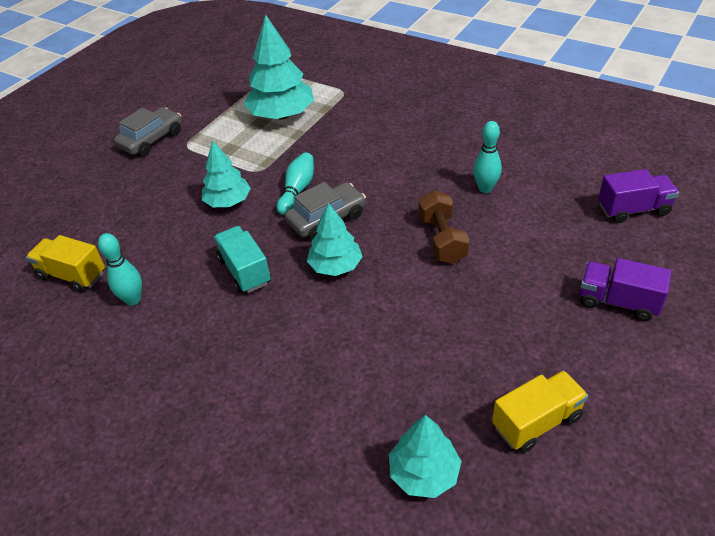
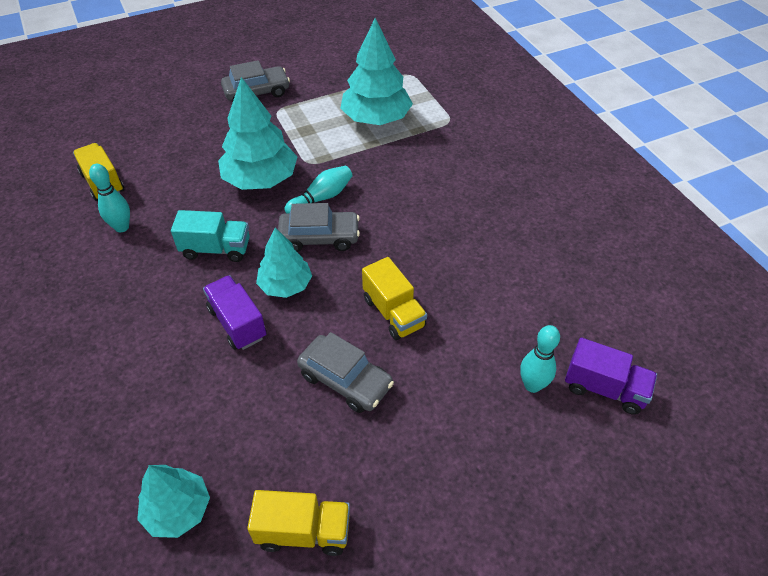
camera: 30 degrees right, 5 degrees up
(228, 202) = (260, 179): turquoise tree -> turquoise tree, size x1.62
(245, 271) = (216, 249): turquoise truck -> turquoise truck turned 90 degrees clockwise
(442, 240) = (393, 313): brown dumbbell -> yellow truck
(456, 304) = (345, 380): none -> grey car
(485, 188) = (481, 284): turquoise bowling pin -> turquoise bowling pin (532, 385)
(617, 302) = (489, 471): purple truck -> purple truck (237, 323)

